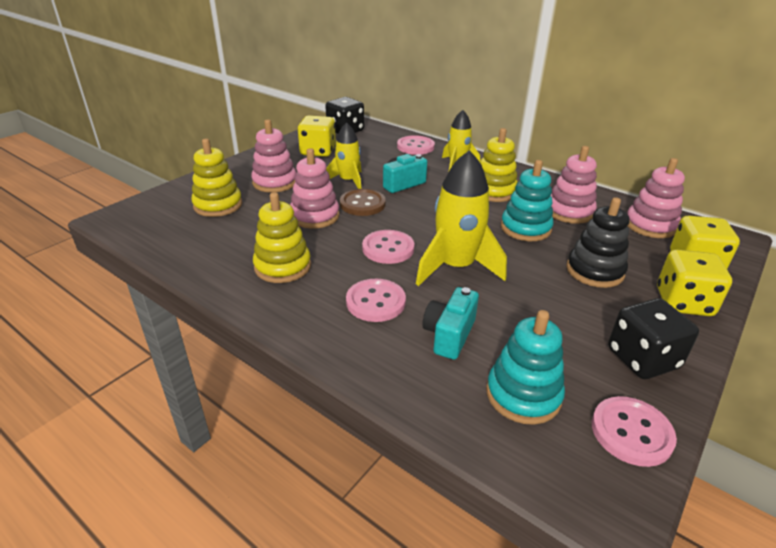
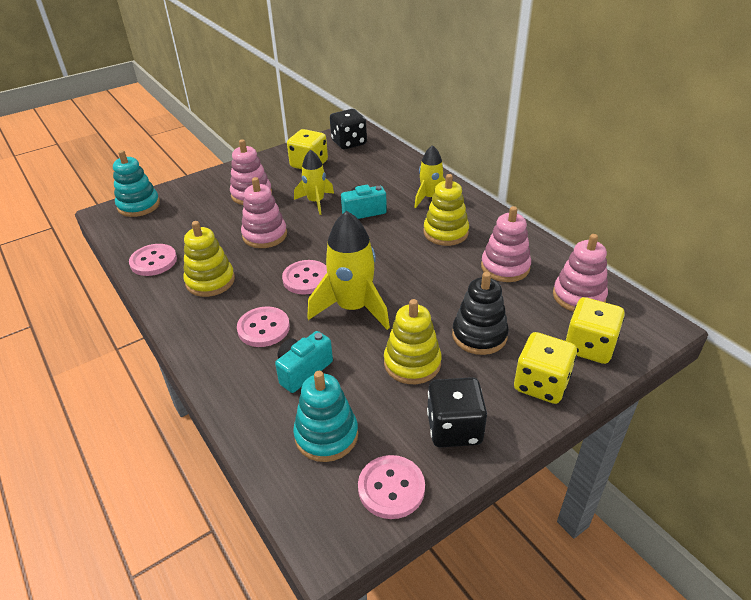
camera: 20 degrees right, 5 degrees up
(218, 205) = (192, 212): yellow stacking toy -> yellow stacking toy (412, 363)
(362, 204) = (313, 229): brown button -> none
(415, 147) = (404, 170): pink button -> pink button (153, 261)
(525, 228) = (447, 278): turquoise stacking toy -> turquoise stacking toy (139, 205)

